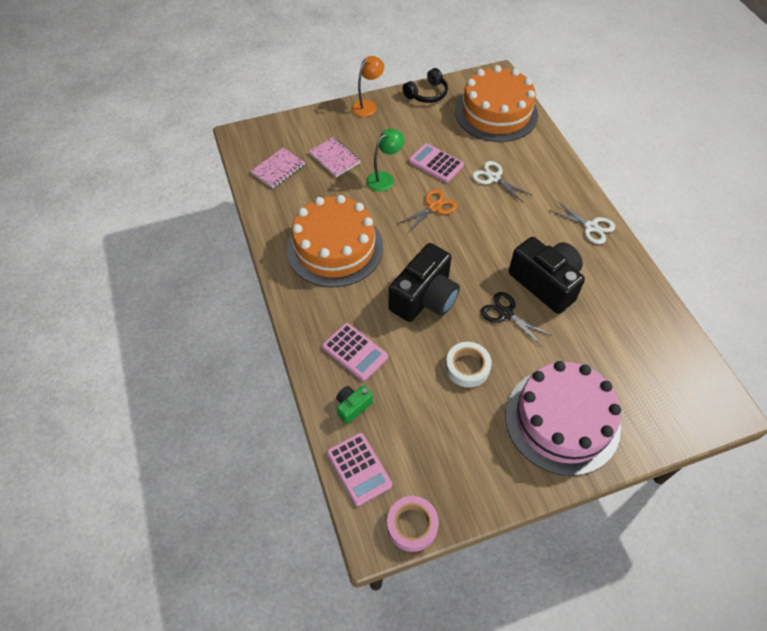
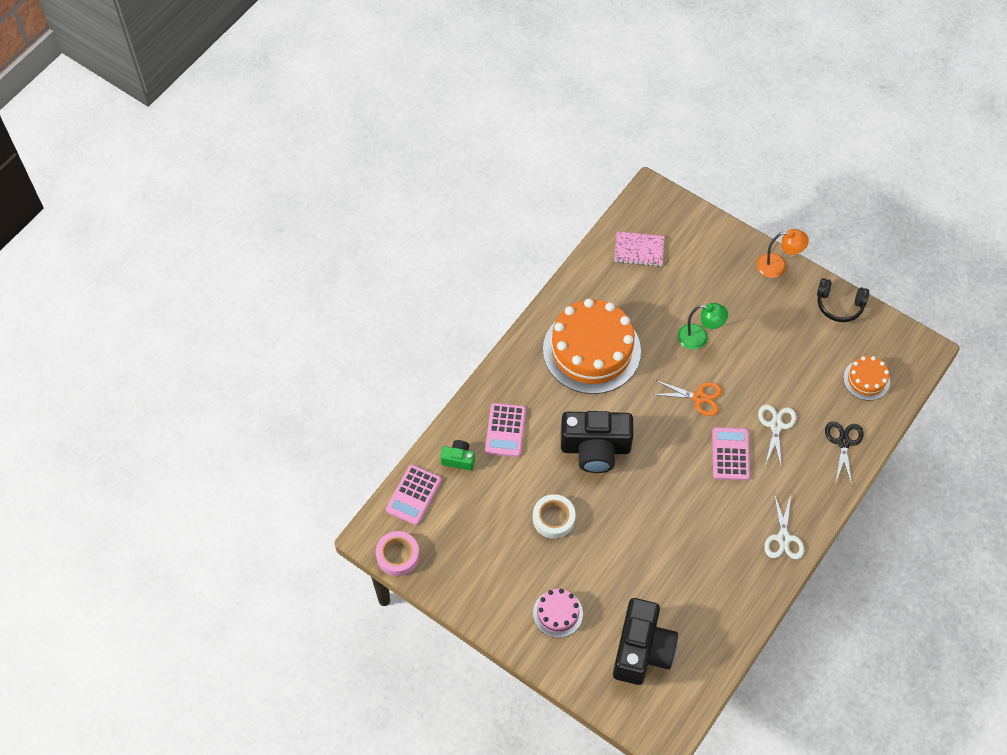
camera: 55 degrees right, 5 degrees up
(334, 158) = (689, 284): pink notebook -> none
(436, 163) = (753, 367): pink calculator -> pink calculator (730, 454)
(496, 113) = (866, 379): orange cake -> orange cake, size x0.47
(506, 314) = (628, 519): black scissors -> black scissors (843, 442)
(545, 283) = (685, 533): black camera -> black camera (642, 650)
(562, 420) = (557, 613): pink cake -> pink cake, size x0.47

